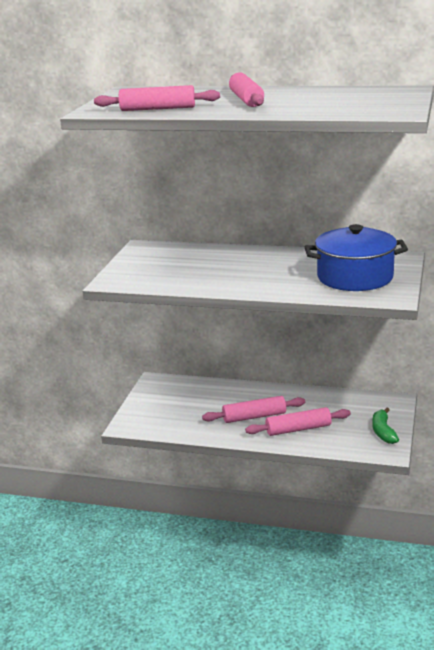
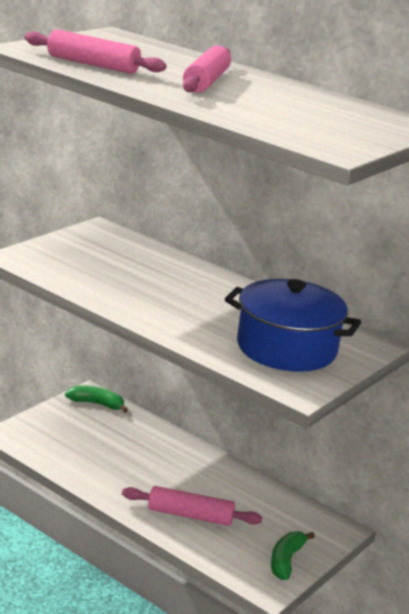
camera: 20 degrees right, 0 degrees up
(166, 384) = (97, 404): none -> green banana
(254, 416) = (155, 480): pink rolling pin -> none

